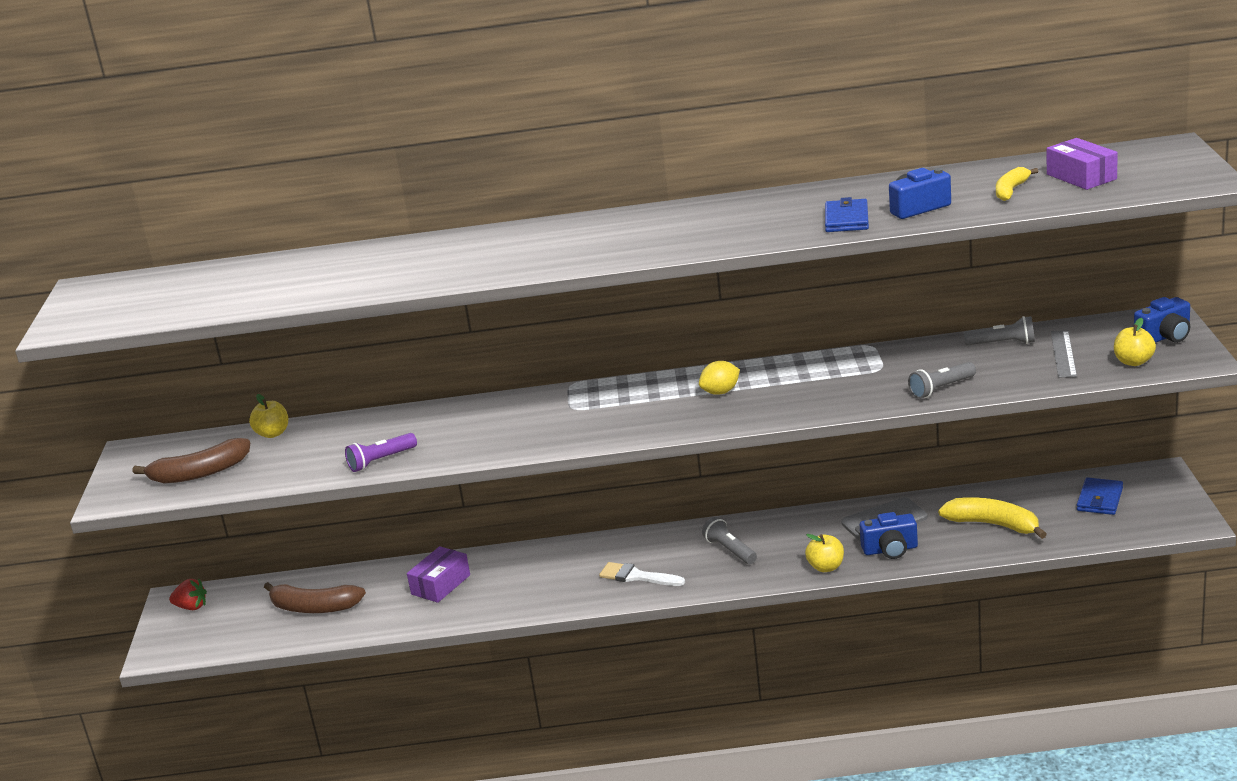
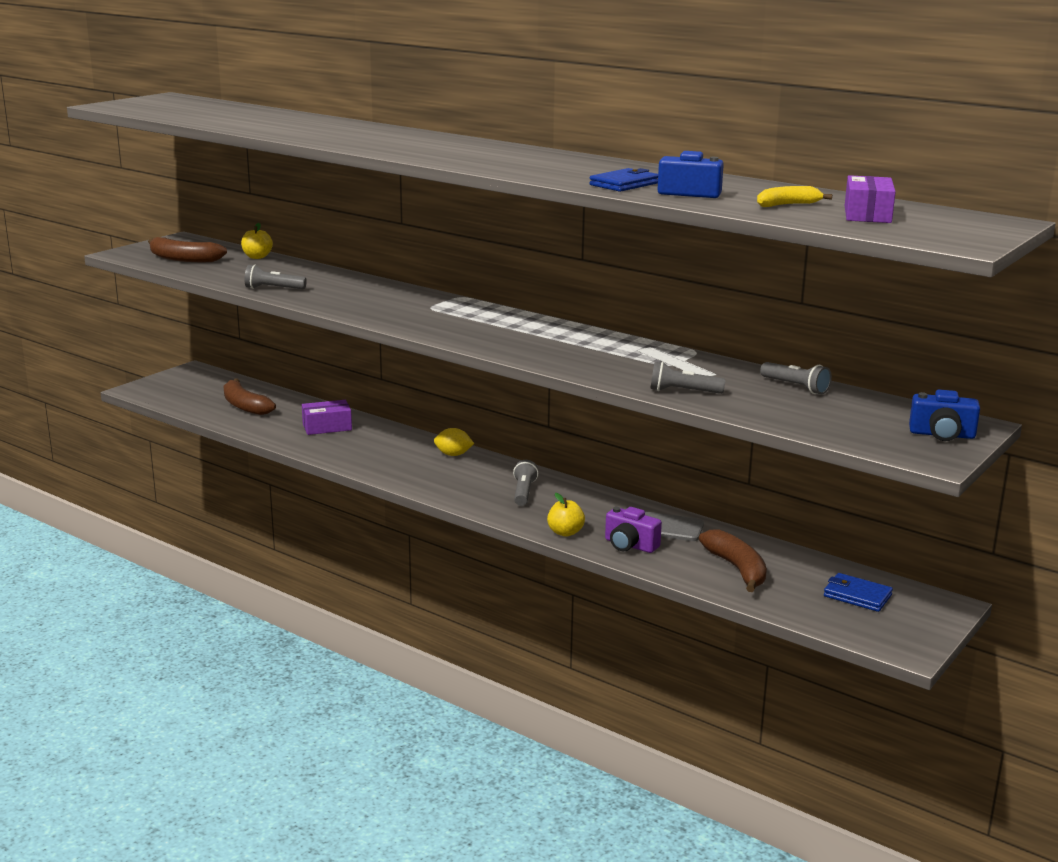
camera: 35 degrees right, 5 degrees down
(191, 607) = (192, 377): red strawberry -> none
(381, 461) = (273, 289): purple flashlight -> grey flashlight
(637, 576) = (439, 477): white brush -> none
(720, 392) = (534, 334): yellow lemon -> yellow lemon (453, 455)
(881, 364) = (676, 363): none -> white ruler
(890, 550) = (630, 545): blue camera -> purple camera
(993, 525) = (737, 569): yellow banana -> brown banana
(1063, 354) = (828, 411): grey ruler -> none
(1099, 499) = (857, 595): blue wallet -> blue wallet turned 60 degrees clockwise
(1133, 362) = (874, 437): yellow apple -> none

